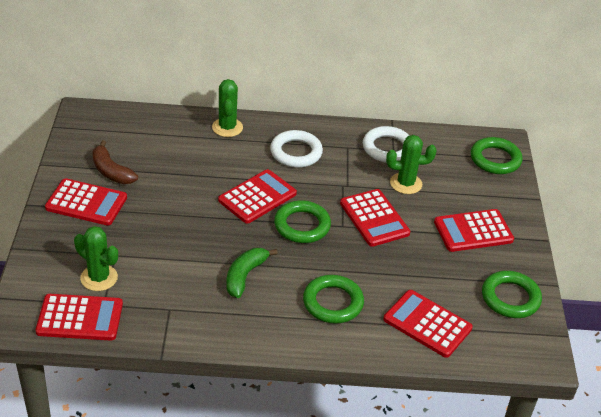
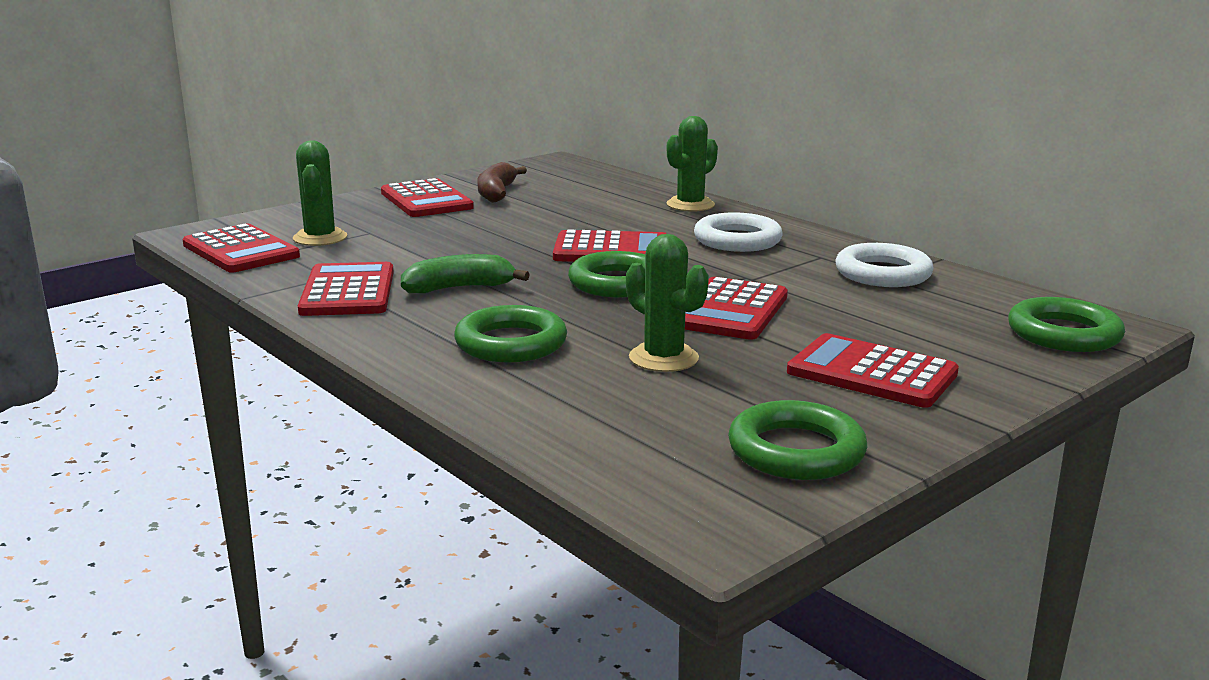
camera: 50 degrees right, 20 degrees down
(406, 183) = (847, 304): green cactus -> green cactus (663, 358)
(427, 324) = (596, 412): red calculator -> red calculator (348, 291)

